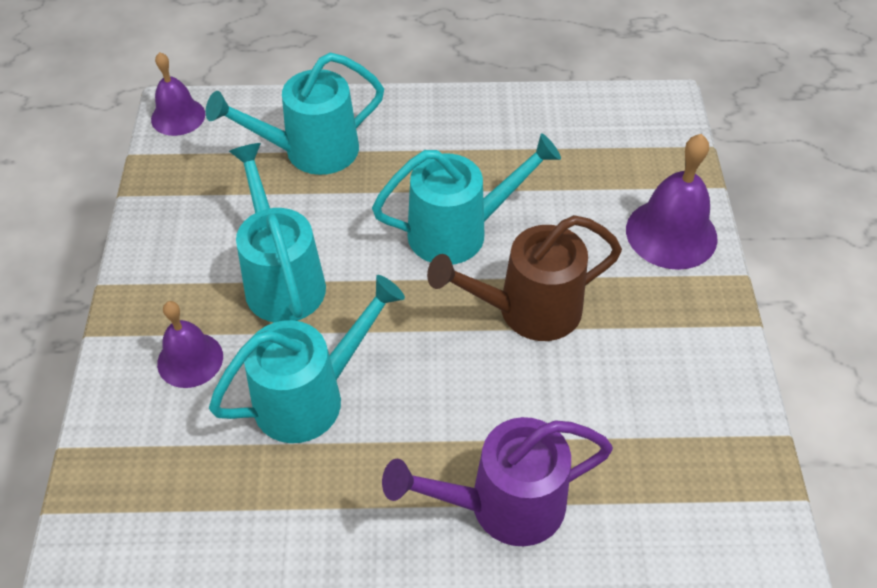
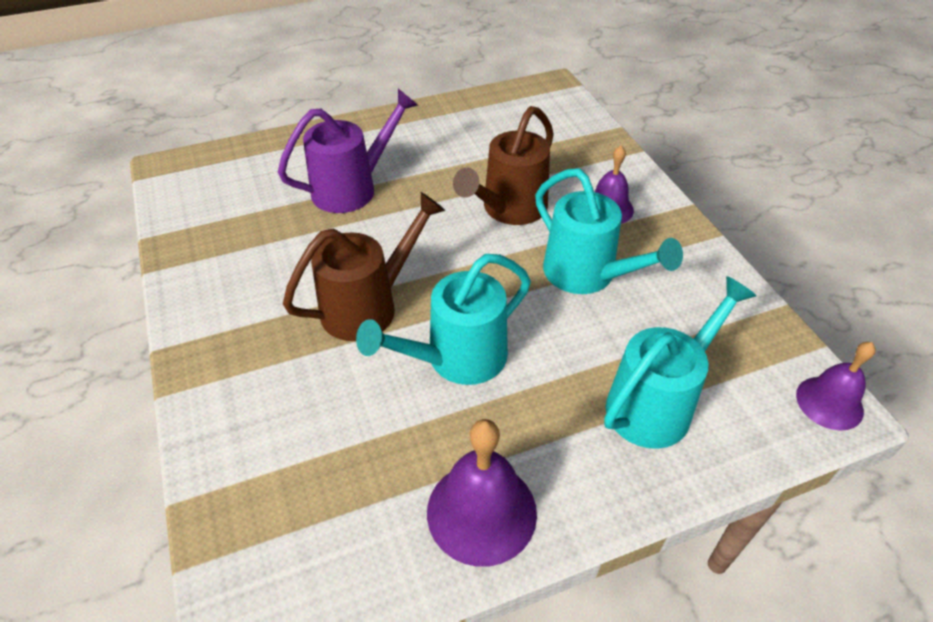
camera: 160 degrees right, 5 degrees down
(311, 395) = (509, 210): turquoise watering can -> brown watering can
(671, 233) = (236, 420): purple bell -> purple bell (481, 512)

